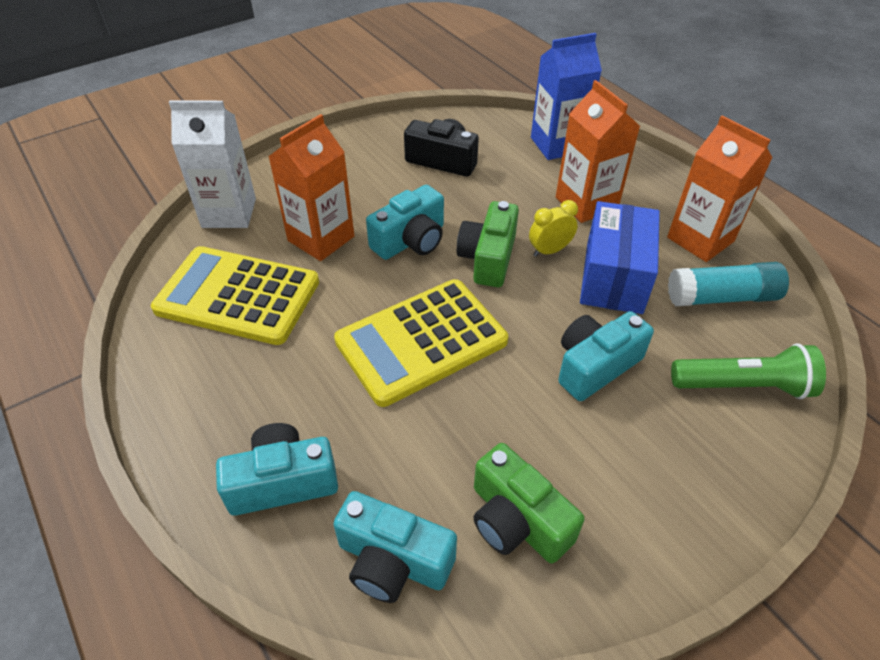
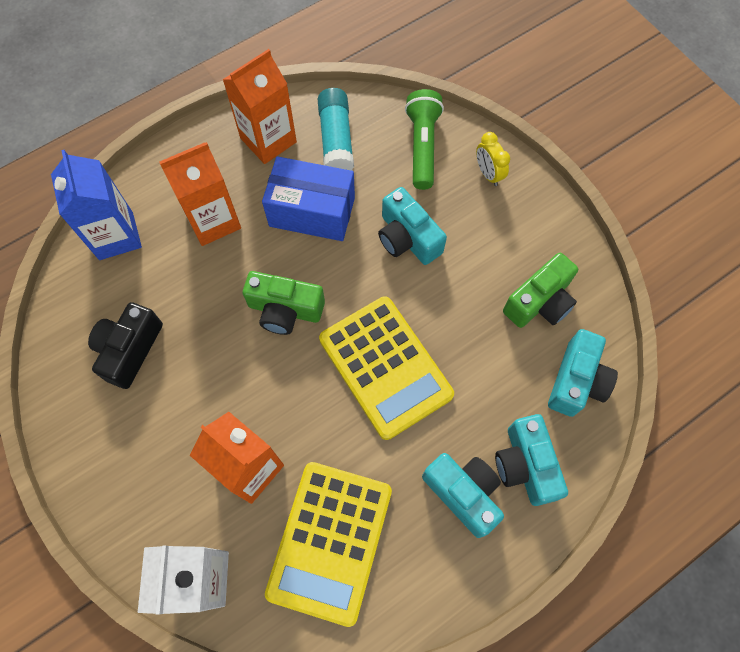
camera: 90 degrees left, 20 degrees up
(411, 240) = (257, 379): turquoise camera -> turquoise camera (463, 493)
(549, 250) = (277, 258): yellow clock -> yellow clock (488, 174)

